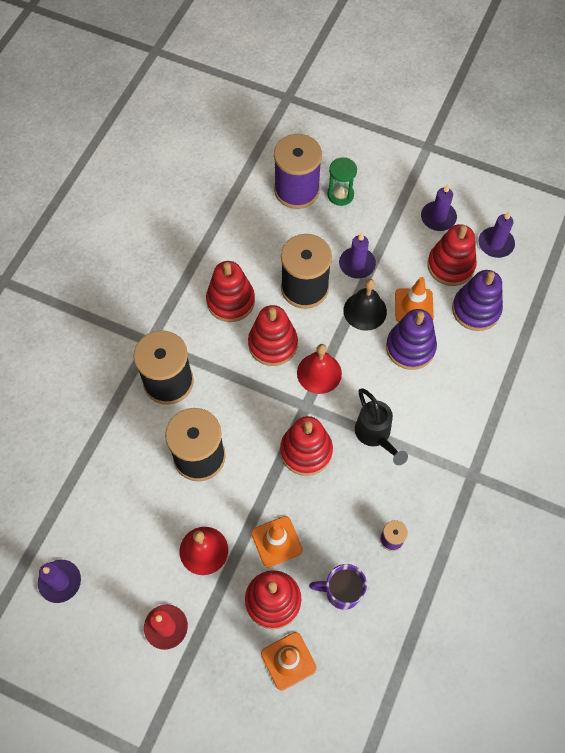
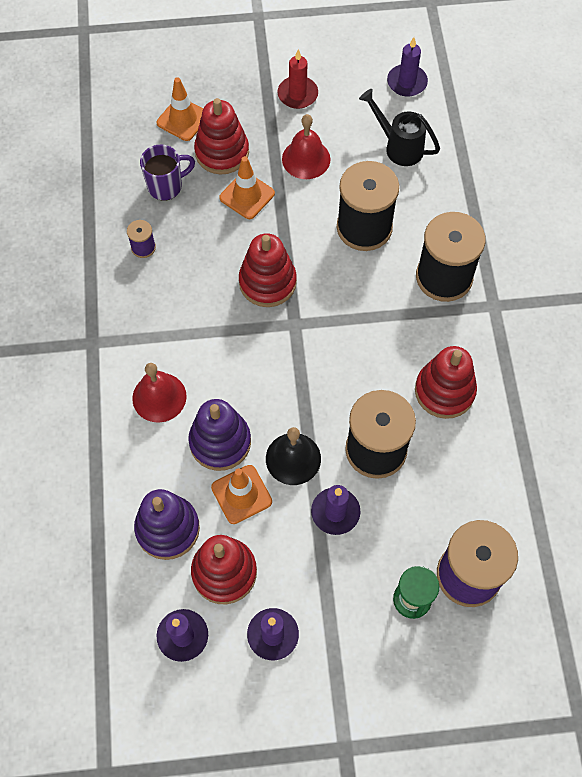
camera: 150 degrees right, 0 degrees up
(273, 344) = (368, 368): red stacking toy -> none
(319, 373) = (301, 363): red bell -> red bell (159, 397)
(375, 436) = (207, 330): black watering can -> black watering can (398, 146)

